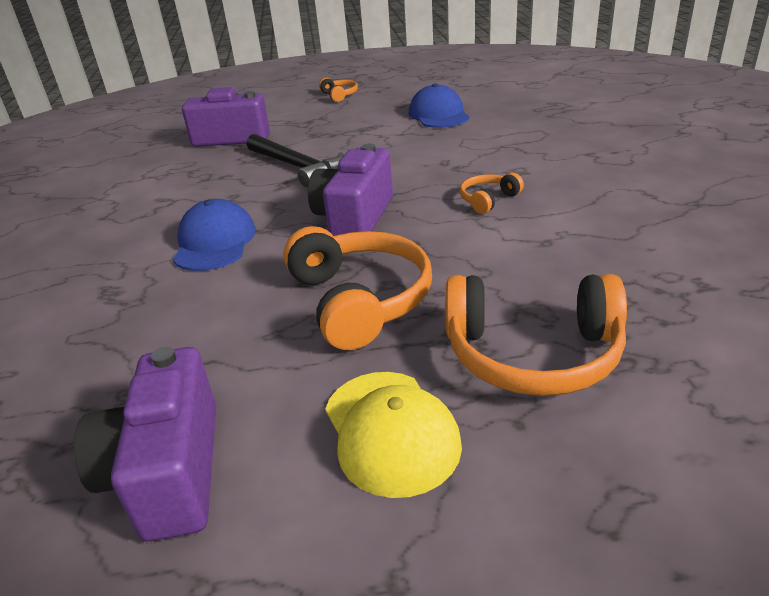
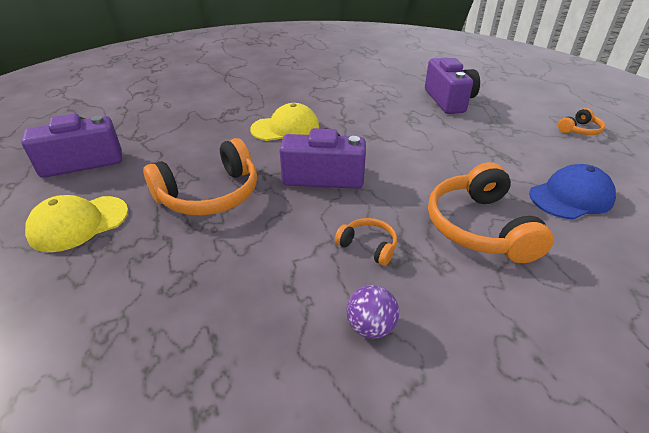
camera: 75 degrees right, 5 degrees up
(215, 242) = (285, 128): blue cap -> yellow cap
(297, 166) = (407, 136): black hammer -> none
(532, 354) = (128, 281): orange headphones -> orange headphones (479, 227)
(592, 205) = (370, 327): none -> purple ball

